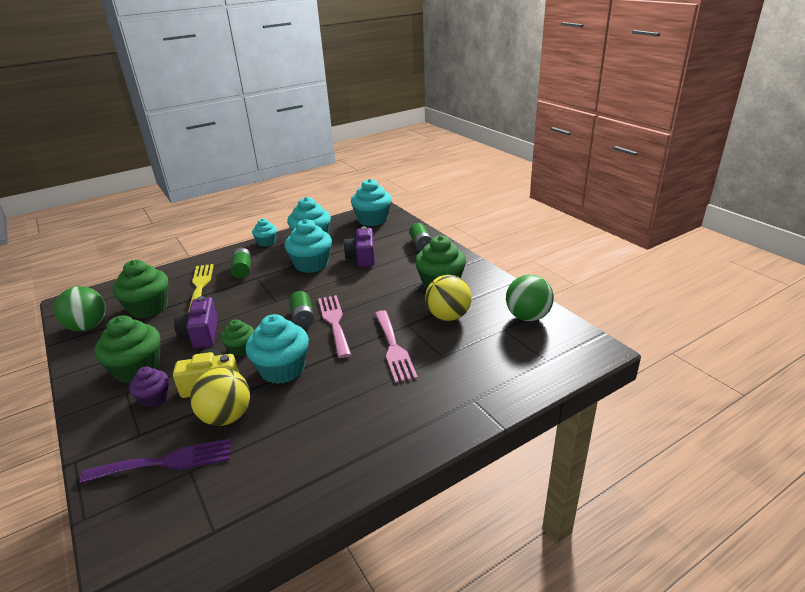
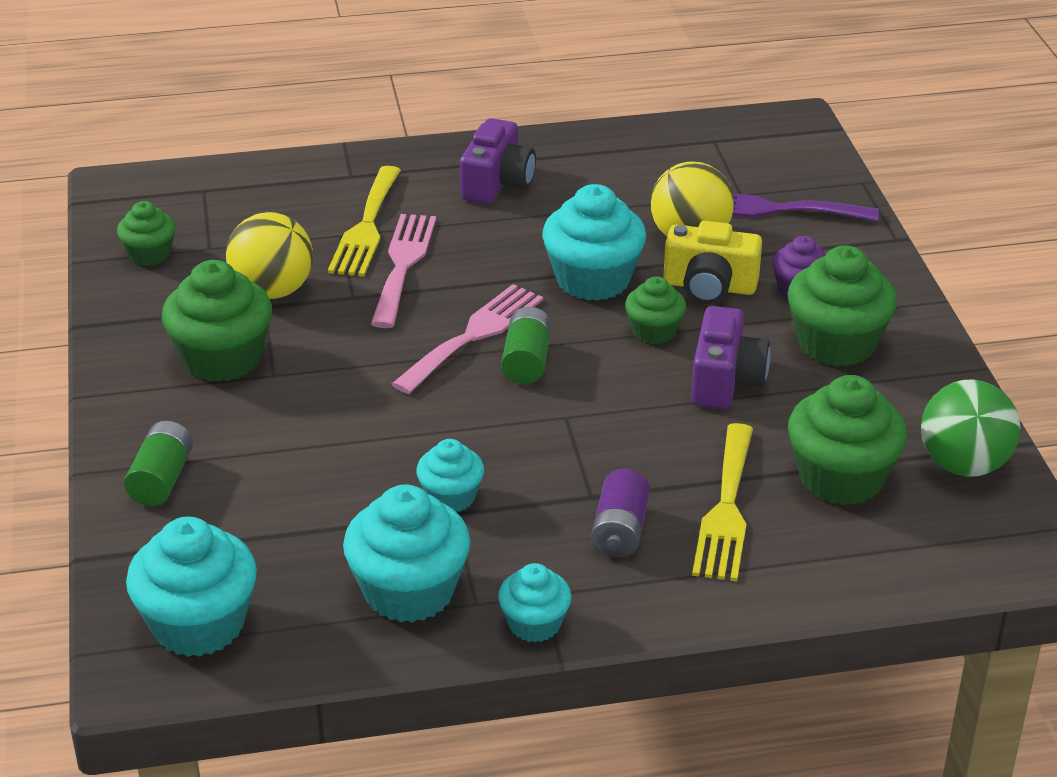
camera: 160 degrees left, 5 degrees up
(242, 270) = (620, 530): green battery -> purple battery
(311, 264) = (451, 497): turquoise cupcake -> turquoise cupcake, size x0.57
(334, 322) = (473, 335): pink fork -> pink fork turned 150 degrees counterclockwise
(362, 258) = (324, 481): purple camera -> purple camera (497, 183)
(432, 365) = (366, 227): none -> yellow fork
(527, 317) = (149, 254): green ball -> green cupcake

